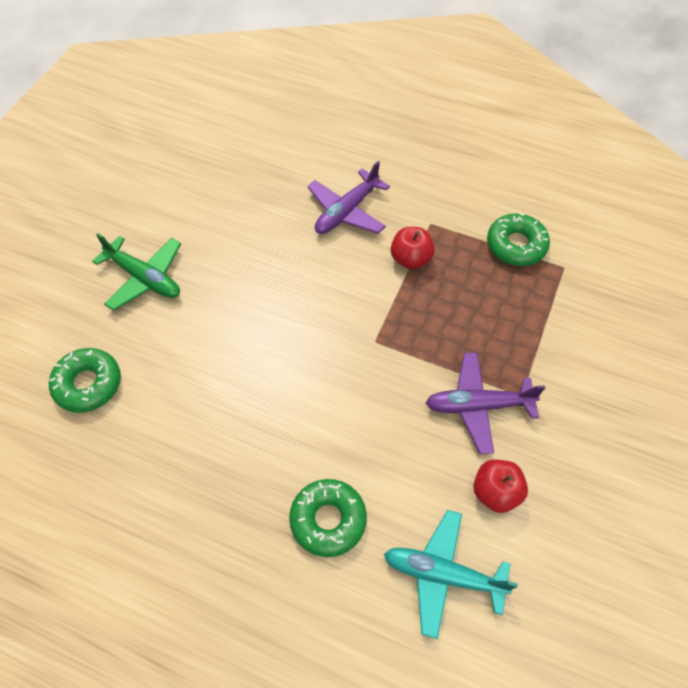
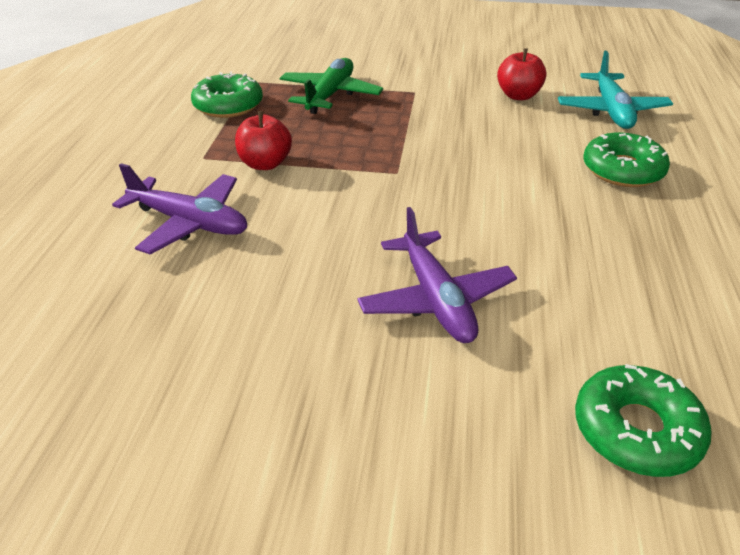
camera: 105 degrees left, 20 degrees down
(144, 278) = (389, 425): green plane -> green plane (330, 95)
(478, 406) = (439, 109): purple plane -> purple plane (436, 299)

